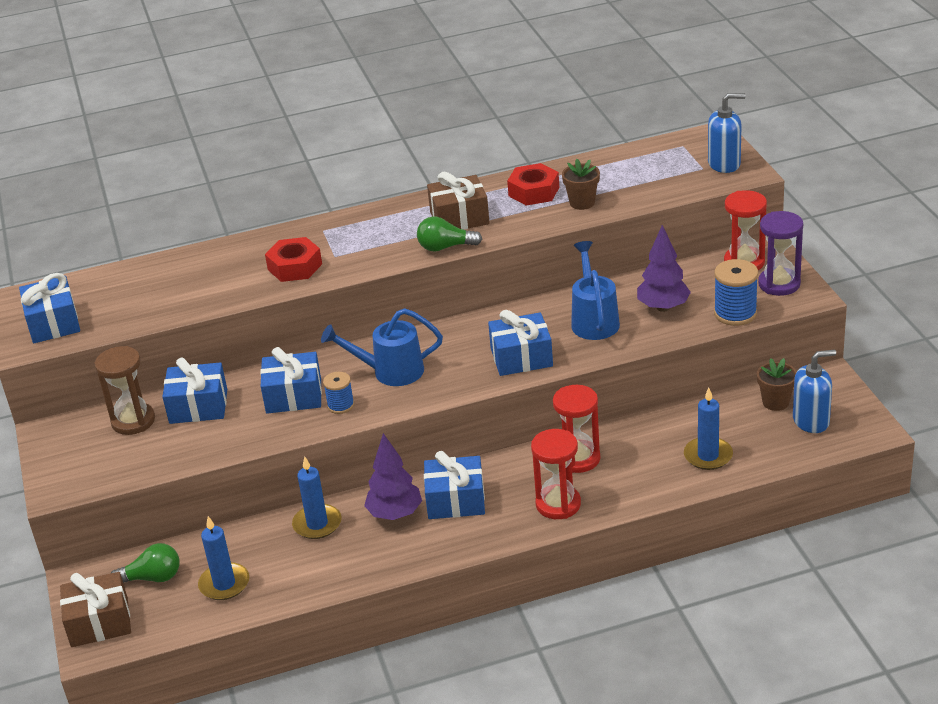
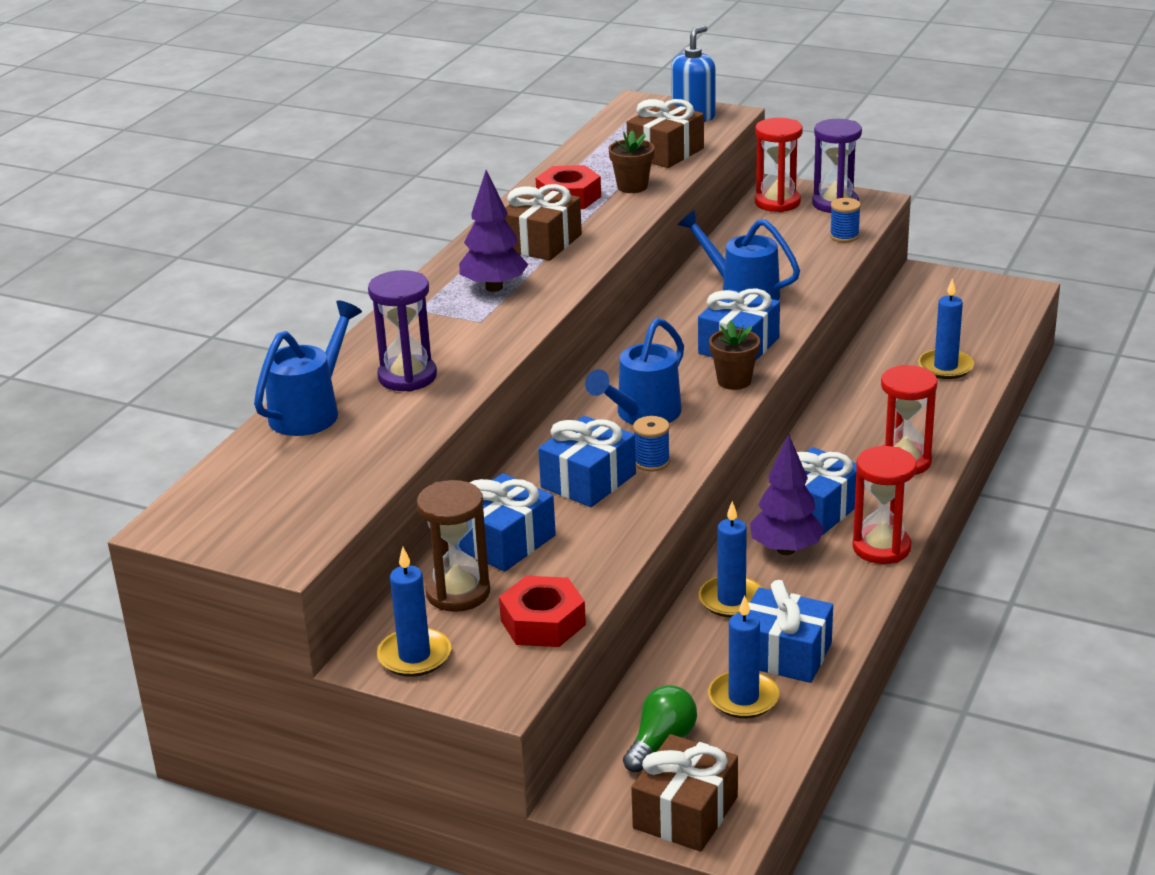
camera: 50 degrees left, 5 degrees down
(53, 323) = (275, 520): blue gift -> blue gift (784, 654)
(62, 443) = (414, 656): none -> blue candle
(170, 267) = (311, 411): none -> blue watering can
(242, 272) = (407, 377): none -> purple hourglass
(295, 267) = (457, 347): red nut -> red nut (543, 622)
(445, 247) = (579, 267): green light bulb -> none
(578, 458) = (853, 424): red hourglass -> red hourglass (881, 548)
(651, 186) = (665, 152): none -> brown gift
(663, 307) = (780, 258): purple tree -> purple tree (494, 287)
(735, 313) = (844, 236): blue spool -> blue spool, size x0.61
(775, 402) = (921, 309): brown flower pot -> brown flower pot (734, 381)
(811, 421) = (969, 307): blue soap dispenser -> none

